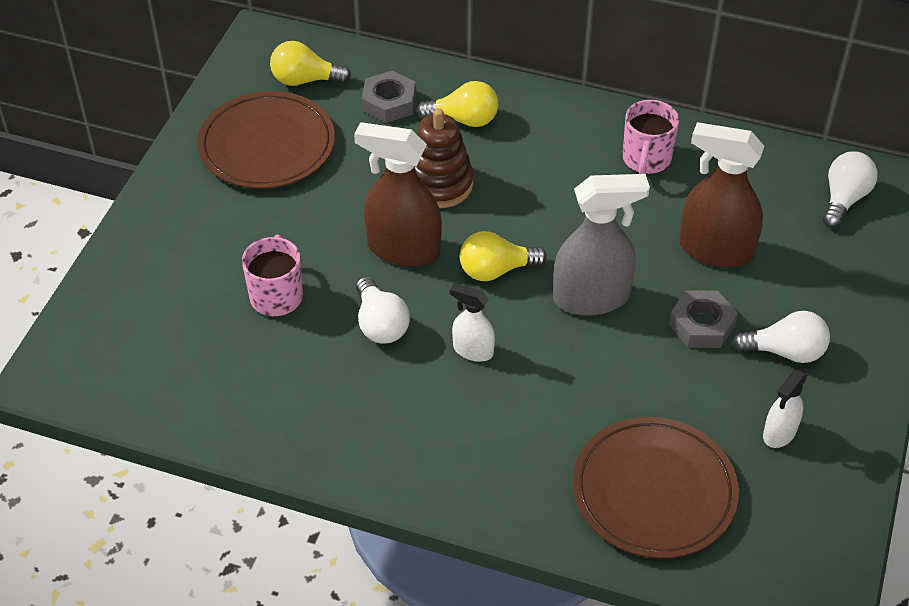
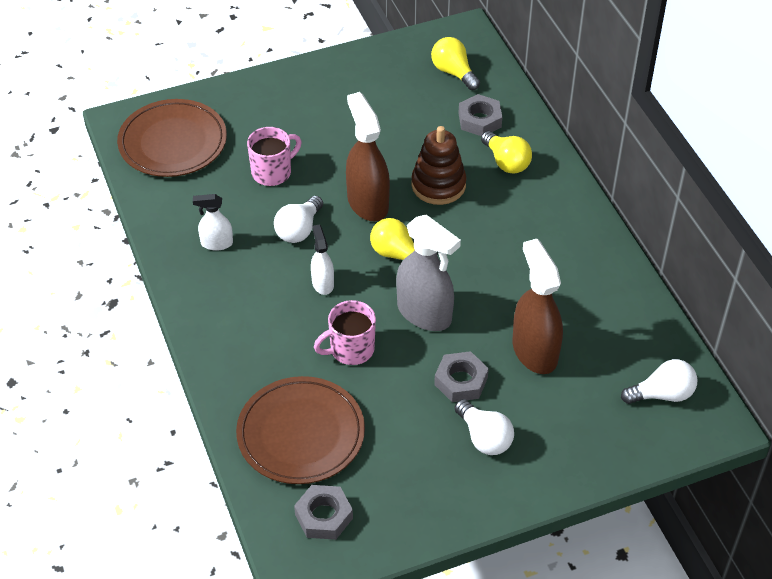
camera: 50 degrees right, 0 degrees up
(267, 145) = (381, 92): brown plate -> brown plate (173, 142)
(646, 159) = (576, 269): pink mug -> pink mug (350, 349)
(776, 538) = (324, 516): none -> grey nut
(779, 433) = (411, 472): white spray bottle -> white spray bottle (216, 243)

